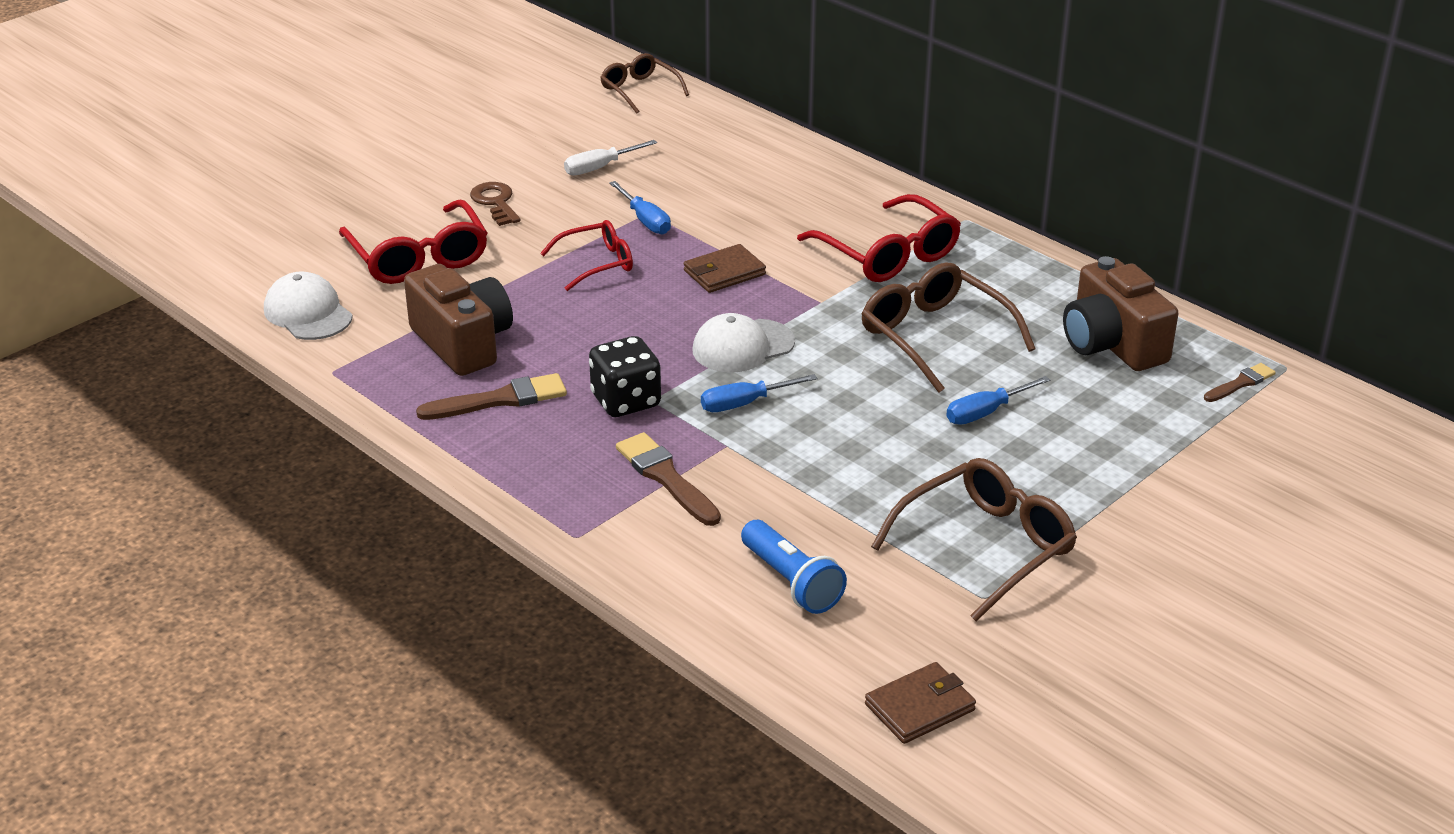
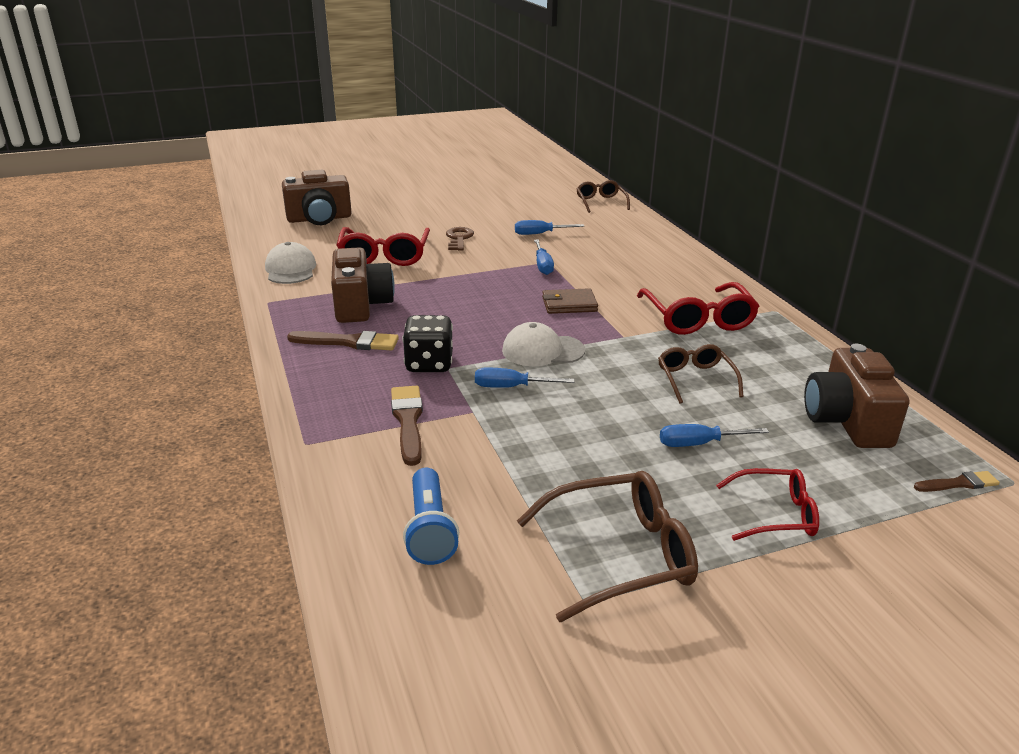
camera: 25 degrees right, 5 degrees down
(257, 216) = (319, 219): none -> brown camera
(596, 263) = (488, 281): red glasses -> red glasses (774, 514)
(600, 167) = (540, 234): white screwdriver -> blue screwdriver
(919, 707) = (443, 690): brown wallet -> none
(936, 337) = (695, 380): brown glasses -> brown glasses, size x0.62

